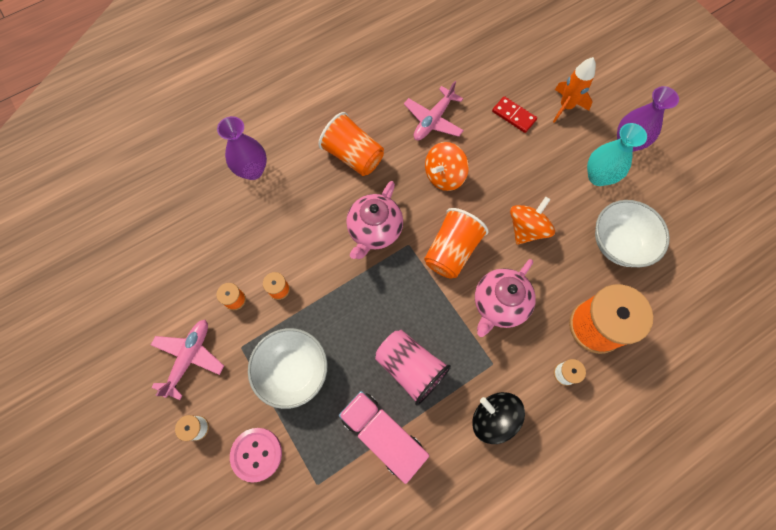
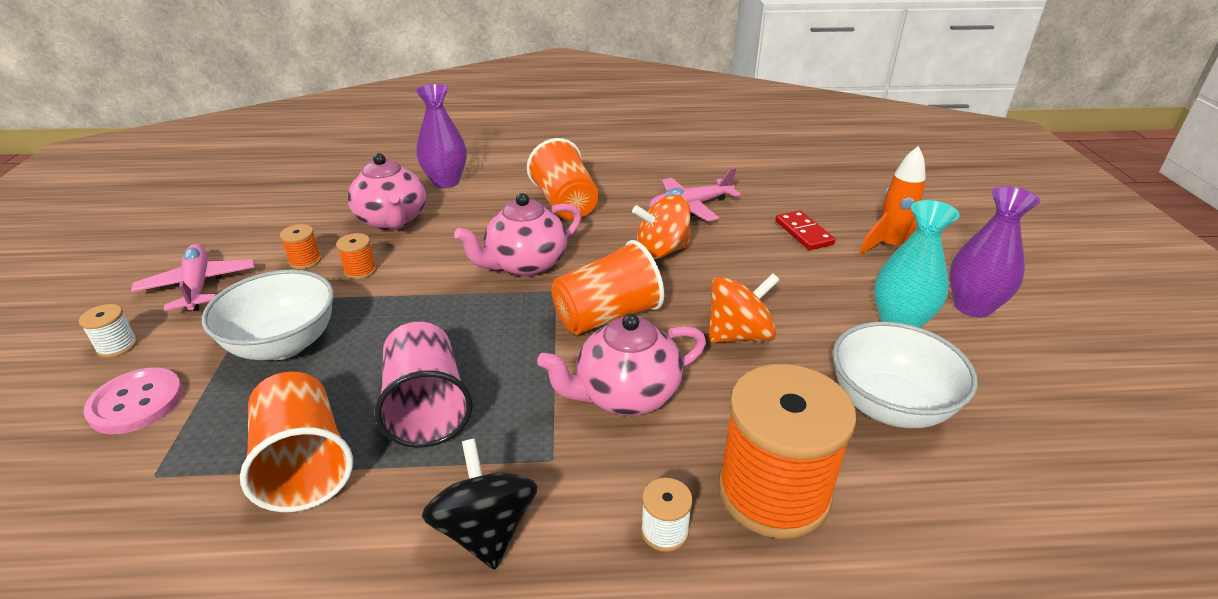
camera: 30 degrees right, 35 degrees down
(189, 357) = (198, 286): pink plane -> pink plane turned 75 degrees counterclockwise
(254, 231) = (392, 221): none -> pink teapot
(383, 435) = (304, 464): pink truck -> orange cup

